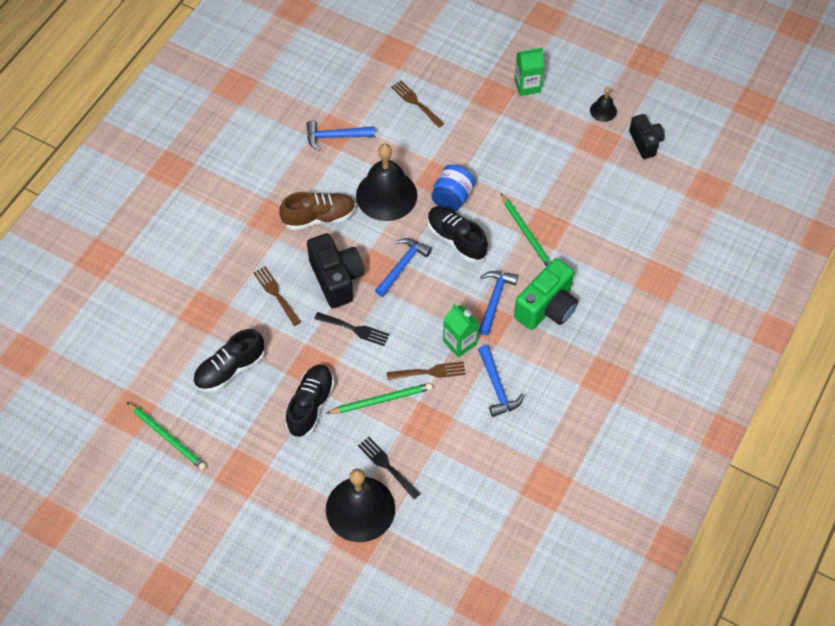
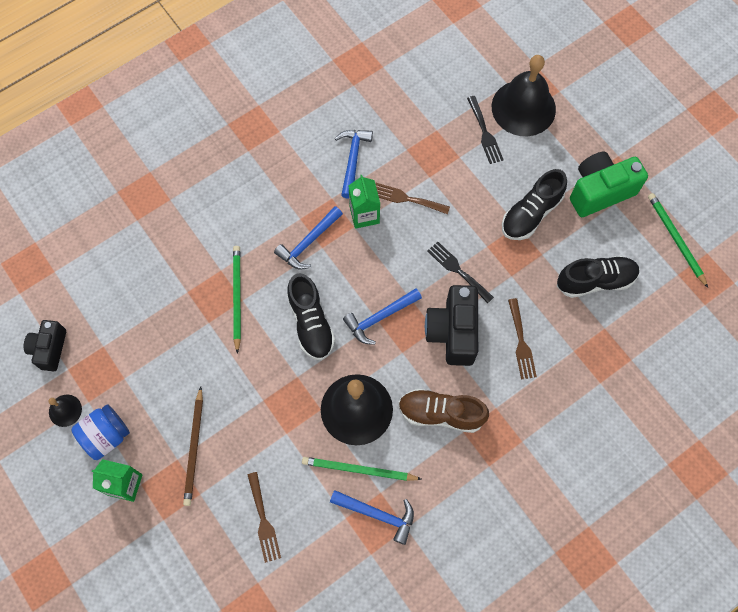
camera: 155 degrees left, 10 degrees up
(381, 400) = (463, 191): green pencil -> green pencil (358, 470)
(452, 197) = (289, 374): blue jar -> blue jar (106, 436)
(493, 124) = (194, 448): none -> brown pencil
(546, 307) = (264, 213): green camera -> green camera (600, 191)

